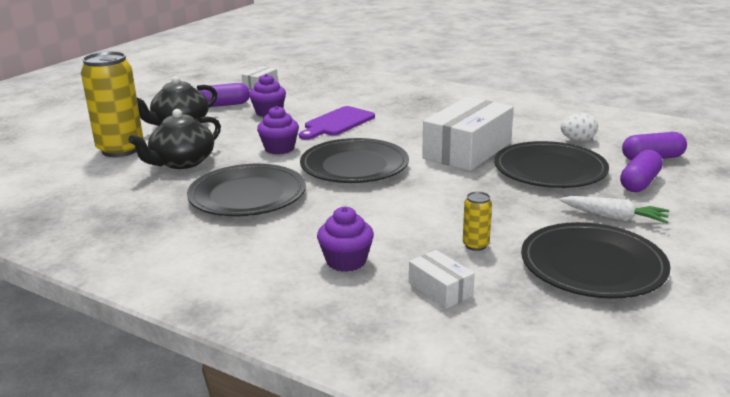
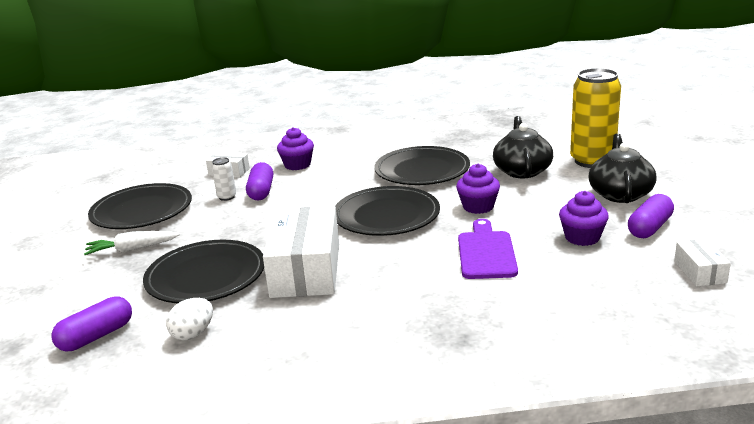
camera: 145 degrees right, 0 degrees up
(475, 245) = (227, 197): yellow can -> white can
(639, 183) = (111, 294): purple capsule -> purple capsule (261, 191)

